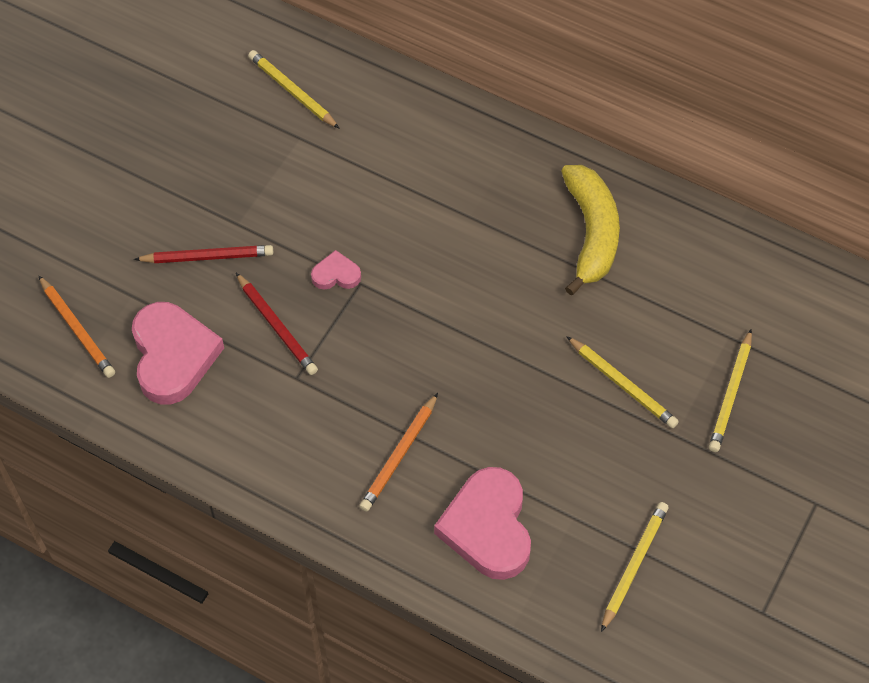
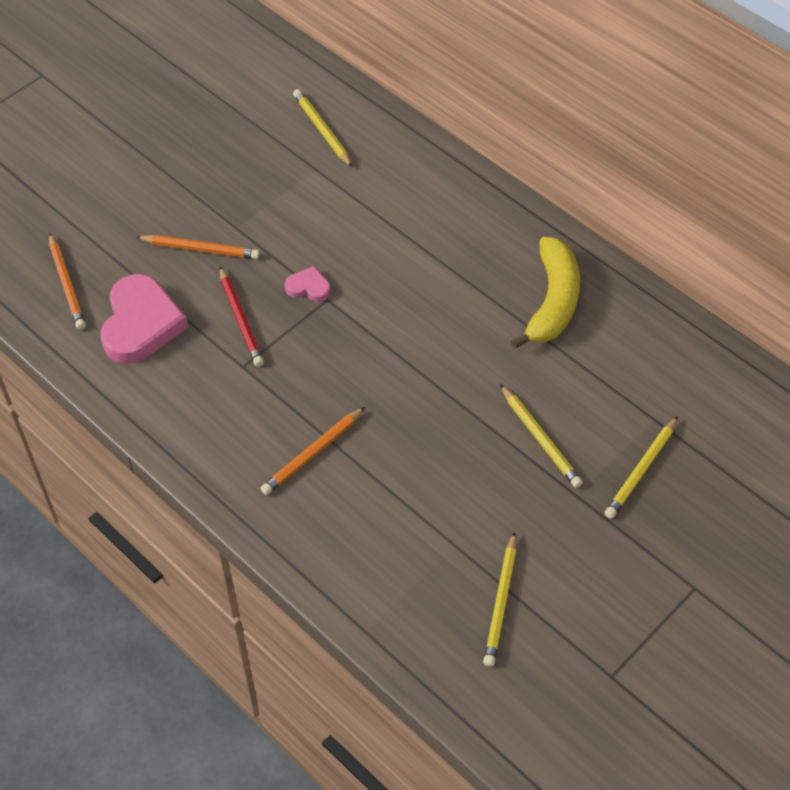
camera: 15 degrees right, 5 degrees down
(208, 257) = (201, 249): red pencil -> orange pencil
(488, 527) = (373, 535): pink heart -> none
(634, 565) = (500, 602): yellow pencil -> yellow pencil turned 150 degrees clockwise

